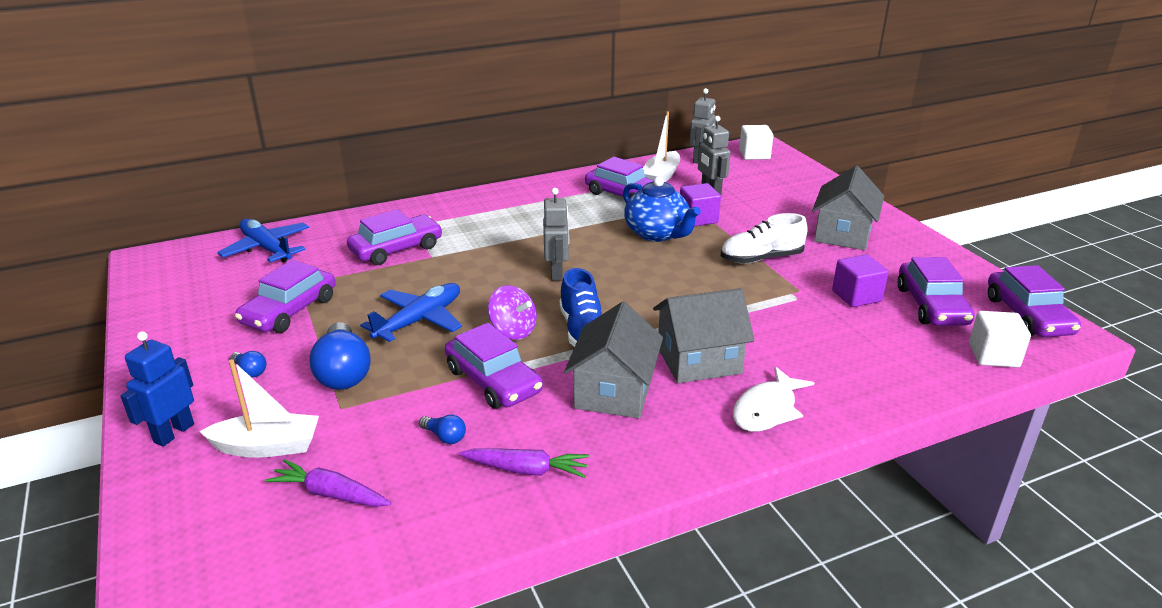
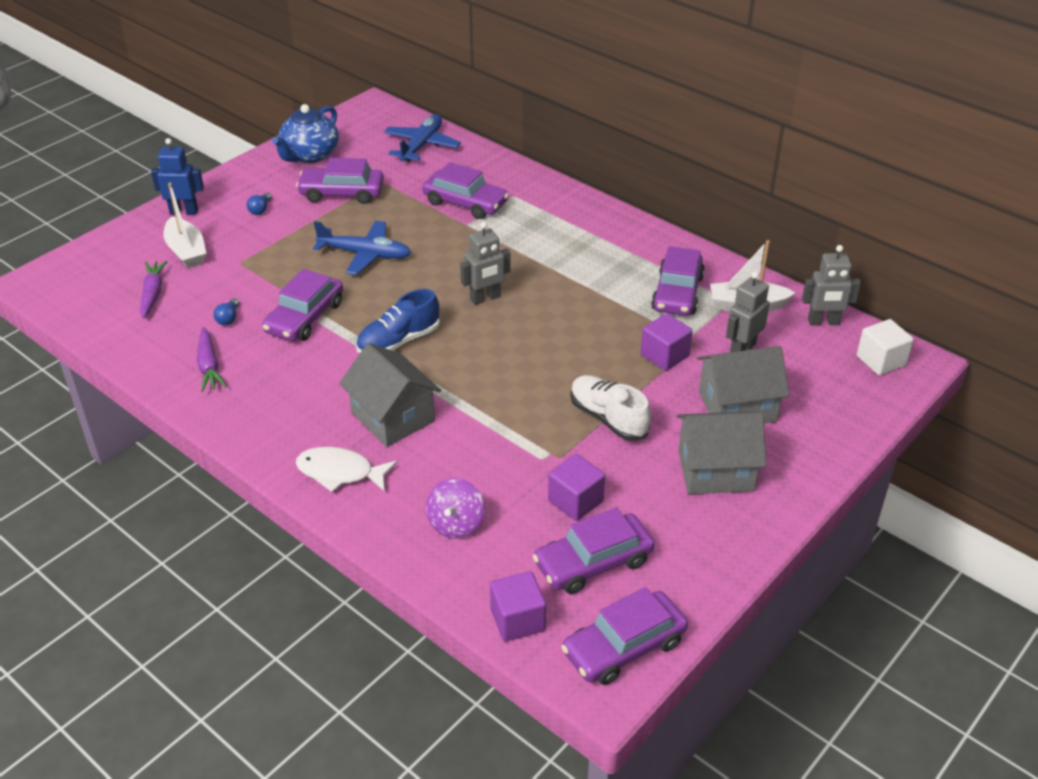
camera: 65 degrees right, 10 degrees up
(343, 372) = (279, 247): blue light bulb -> none
(513, 331) = (378, 304): purple spinning top -> purple spinning top (456, 524)
(614, 391) = (322, 381): grey house -> grey house (737, 406)
(657, 234) = (608, 337): blue teapot -> blue teapot (309, 155)
(993, 355) = (517, 620): white cube -> purple cube

